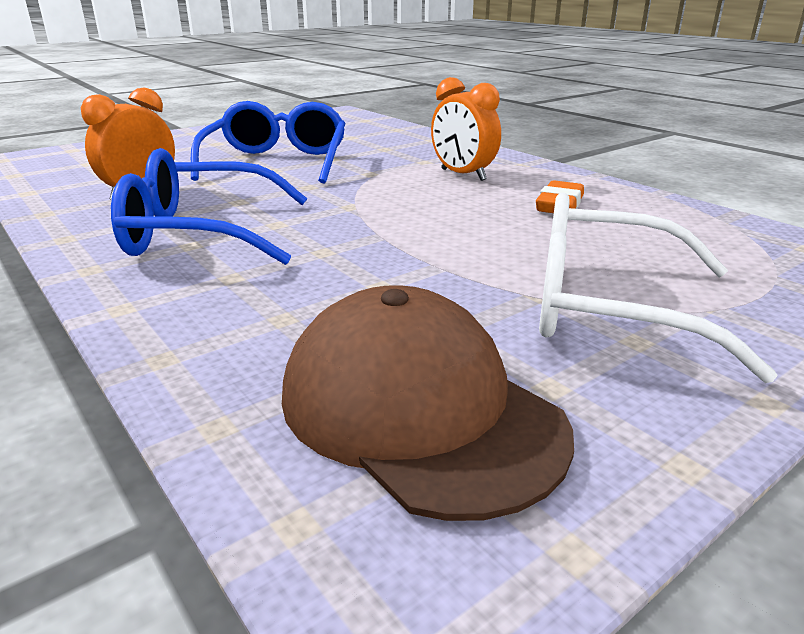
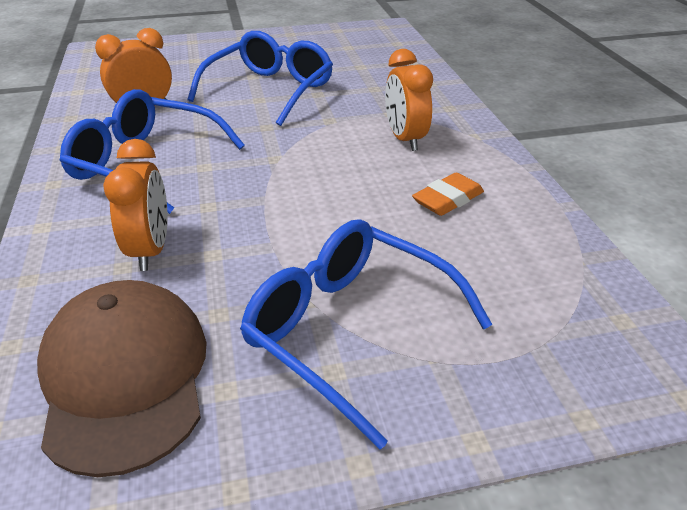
camera: 25 degrees right, 10 degrees up
(301, 297) = (150, 250): none -> orange clock
(609, 308) = (351, 331): white glasses -> blue glasses

